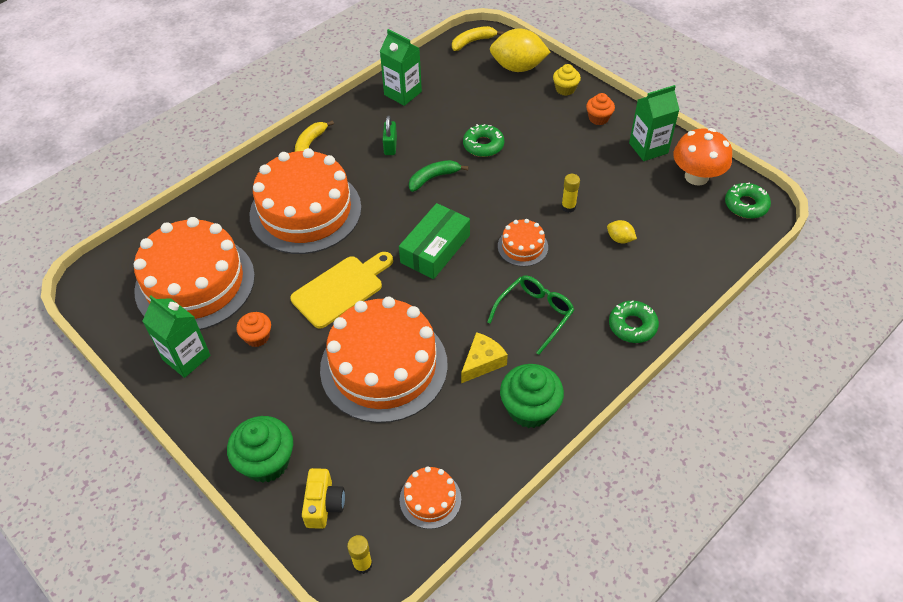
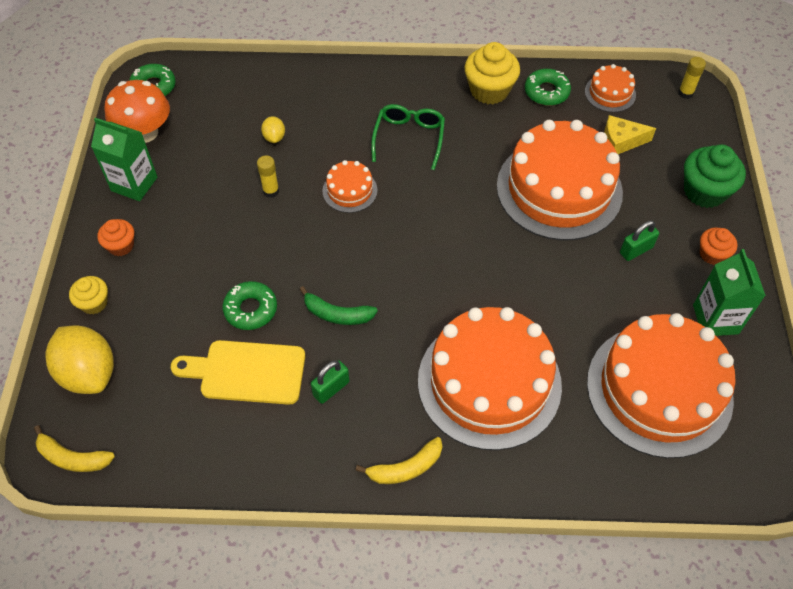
camera: 135 degrees left, 5 degrees up
(257, 337) = (640, 289): orange cupcake -> orange cupcake (712, 254)
(283, 364) = (636, 250): none -> green padlock
(324, 504) = (684, 139): yellow camera -> none
(341, 289) = (532, 275): yellow cutting board -> yellow cutting board (247, 372)
(402, 93) = (236, 451): green carton -> none
(435, 249) = (418, 245): green box -> none
(482, 362) = (485, 138): yellow cheese -> yellow cheese (621, 141)
(529, 409) = (489, 90): green cupcake -> yellow cupcake
(535, 314) = (409, 138): green glasses -> green glasses turned 105 degrees clockwise
(632, 326) = (356, 82): green donut -> green donut (546, 92)

